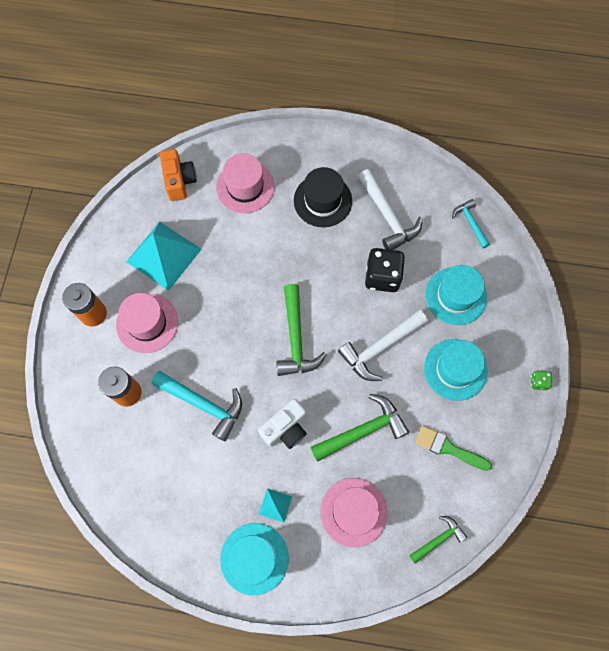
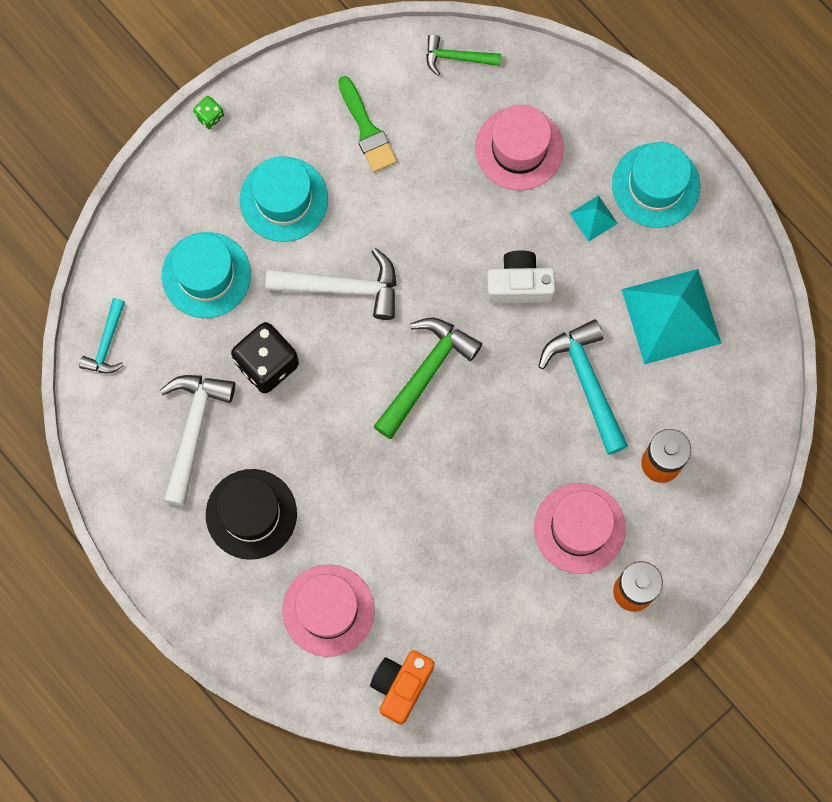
camera: 140 degrees left, 5 degrees up
(164, 255) = (496, 599): turquoise pyramid -> turquoise pyramid (671, 316)
(363, 430) = (439, 217): green hammer -> none

